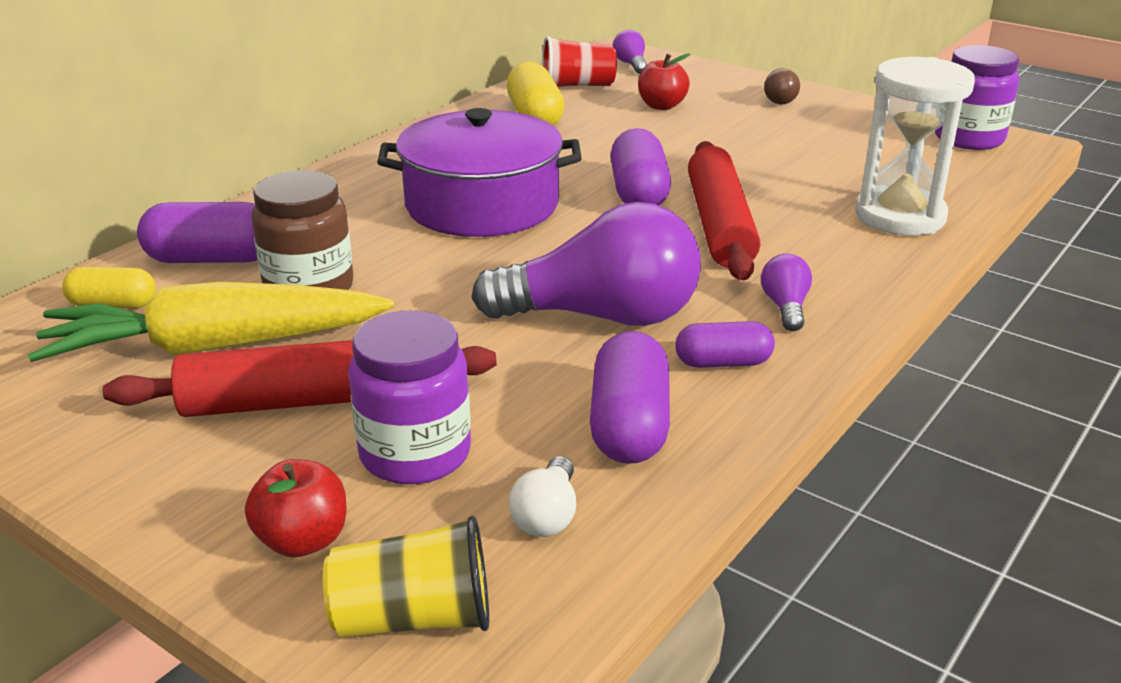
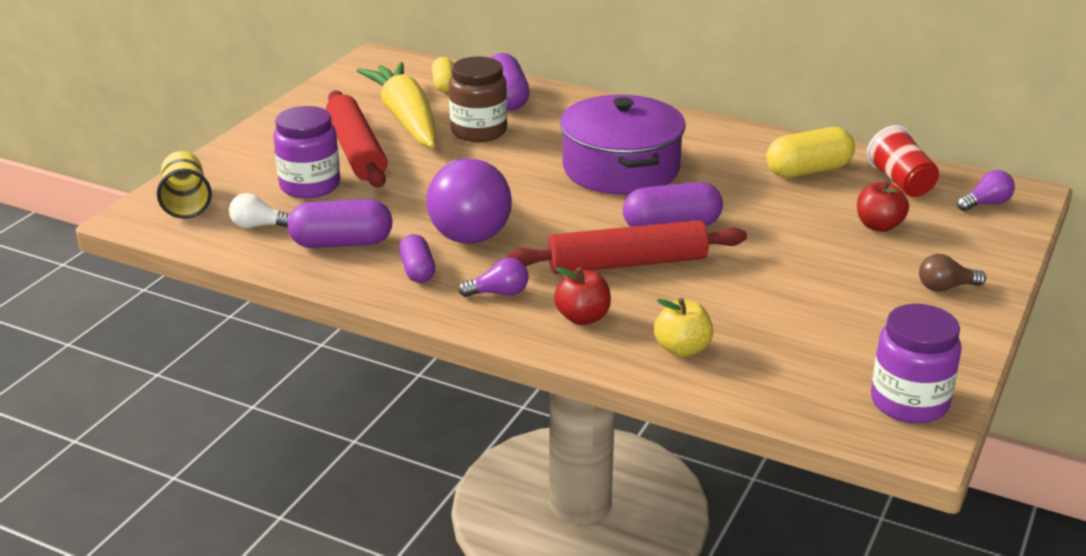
camera: 80 degrees right, 0 degrees up
(303, 540) = (240, 169): red apple -> red apple (582, 317)
(900, 216) = (682, 349): white hourglass -> yellow apple

